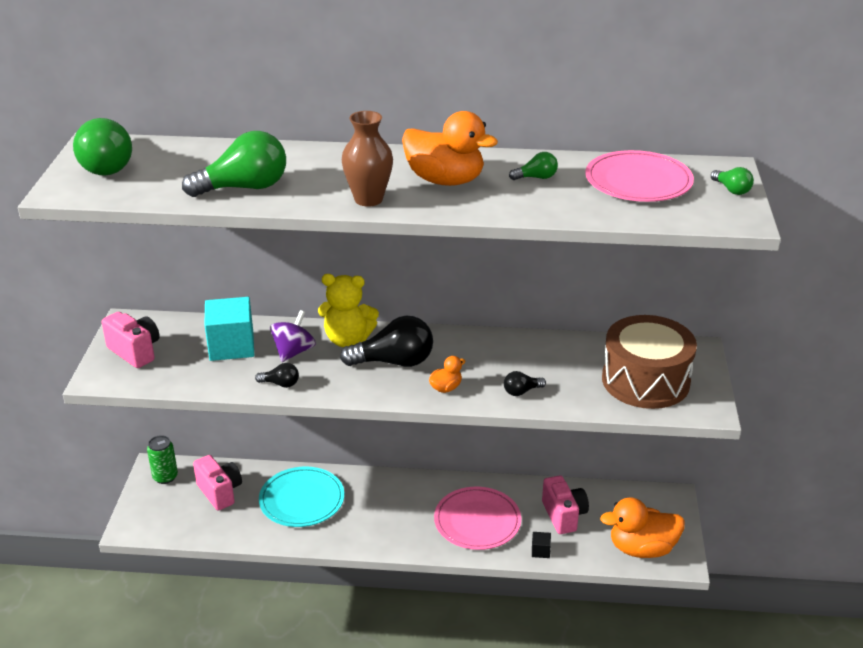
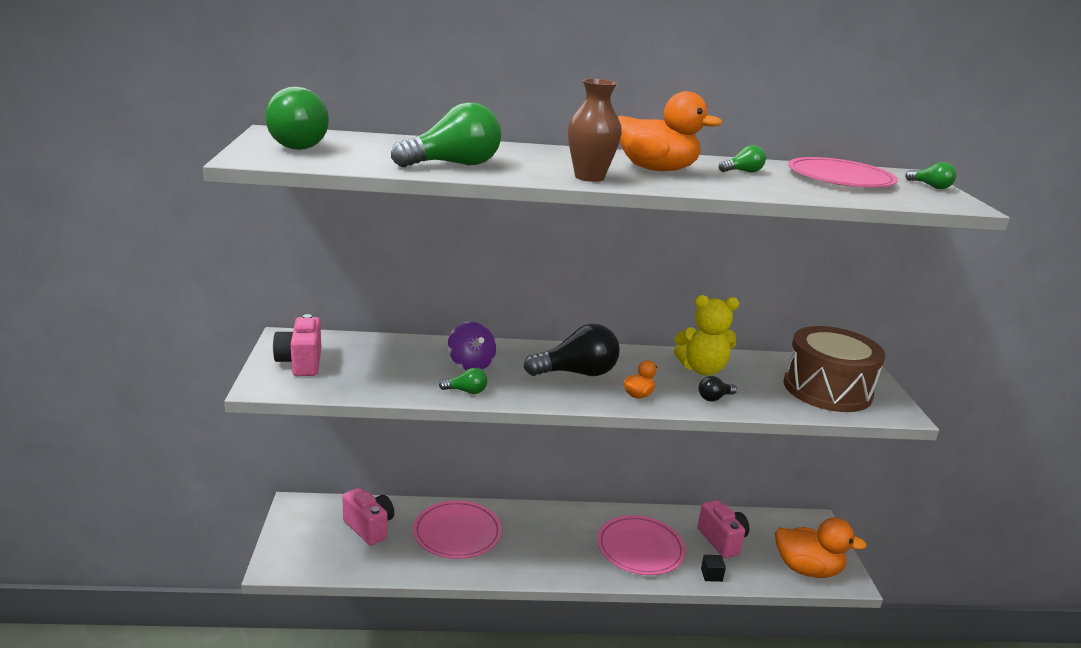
camera: 10 degrees left, 10 degrees down
(135, 352) = (301, 363): pink camera -> pink camera turned 135 degrees counterclockwise
(165, 477) = (308, 514): green can -> none
(231, 346) = (404, 359): turquoise cube -> none
(280, 384) = (466, 391): black light bulb -> green light bulb
(293, 352) = (471, 364): purple spinning top -> purple spinning top turned 135 degrees clockwise
(302, 500) = (457, 533): turquoise plate -> pink plate
(347, 339) = (522, 354): yellow teddy bear -> yellow teddy bear (702, 369)
(642, 548) = (807, 569): orange duck -> orange duck turned 150 degrees counterclockwise

